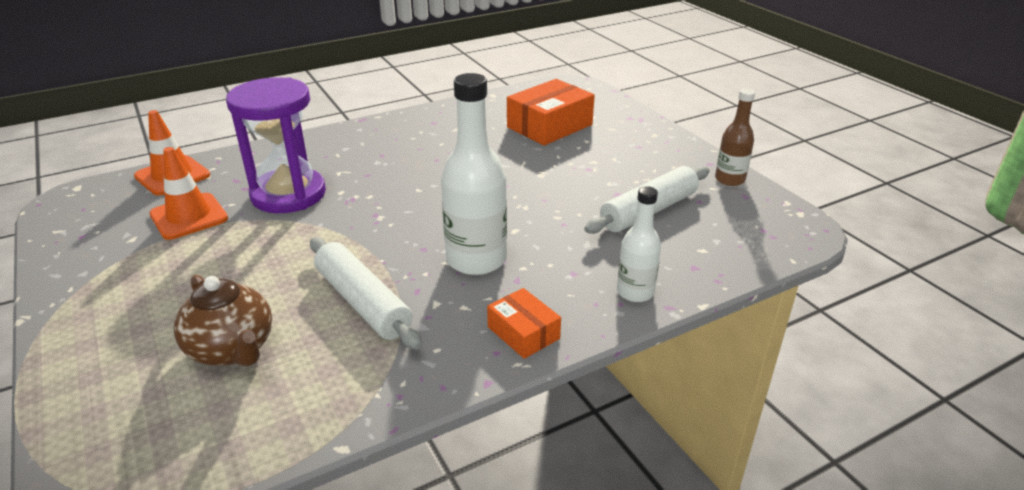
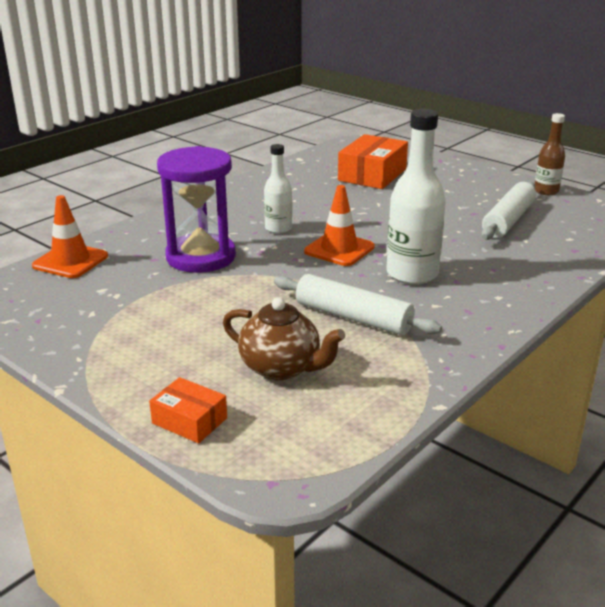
camera: 20 degrees left, 5 degrees down
(189, 216) = (127, 288): orange traffic cone -> orange traffic cone (339, 249)
(523, 333) = (496, 312): orange box -> orange box (189, 420)
(635, 292) = (549, 272): white bottle -> white bottle (278, 228)

